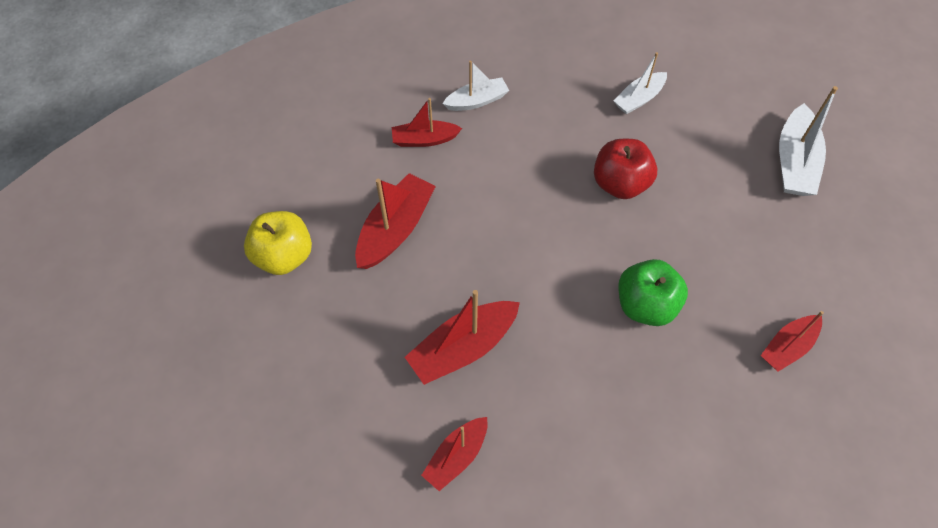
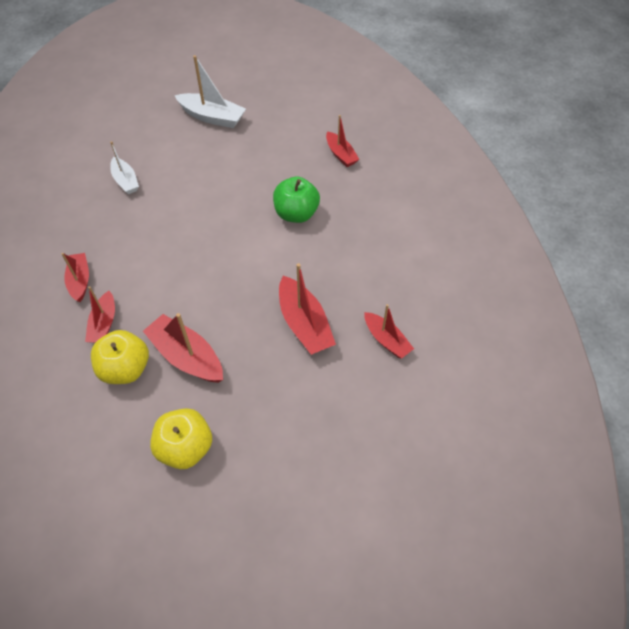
camera: 80 degrees left, 5 degrees down
(371, 176) = (126, 369): none -> yellow apple
(477, 101) = (80, 281): white boat -> red boat
(620, 183) = (196, 207): red apple -> none

